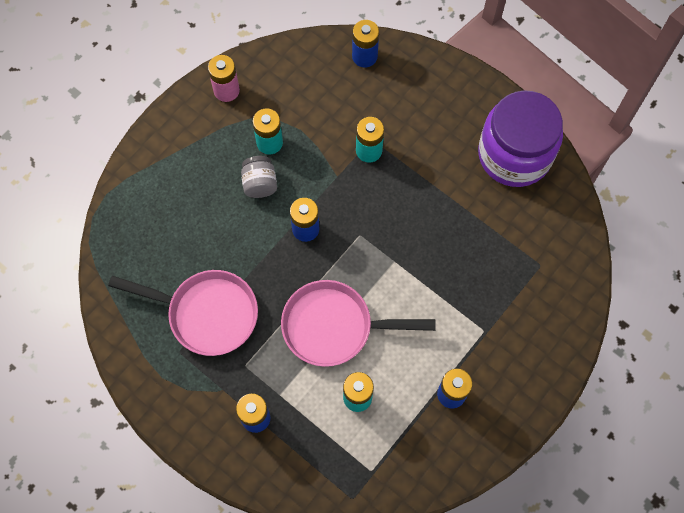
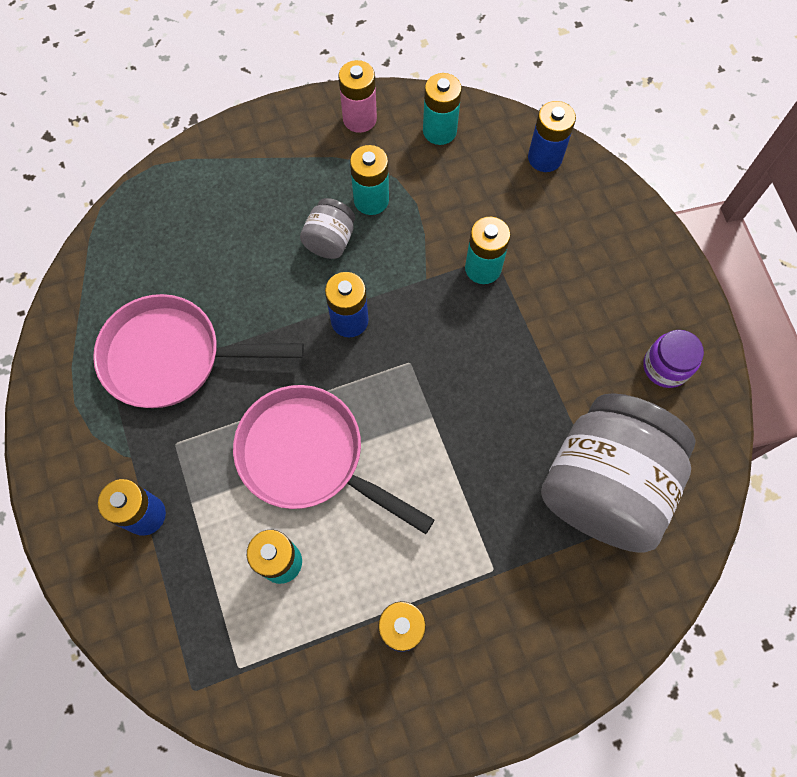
camera: 30 degrees right, 0 degrees up
(207, 314) = (172, 357): pink pan -> pink pan turned 135 degrees clockwise
(285, 72) = (439, 131): none -> turquoise battery
(514, 155) = (665, 367): purple jar -> purple jar, size x0.44
(518, 247) = (603, 486): none -> grey jar

